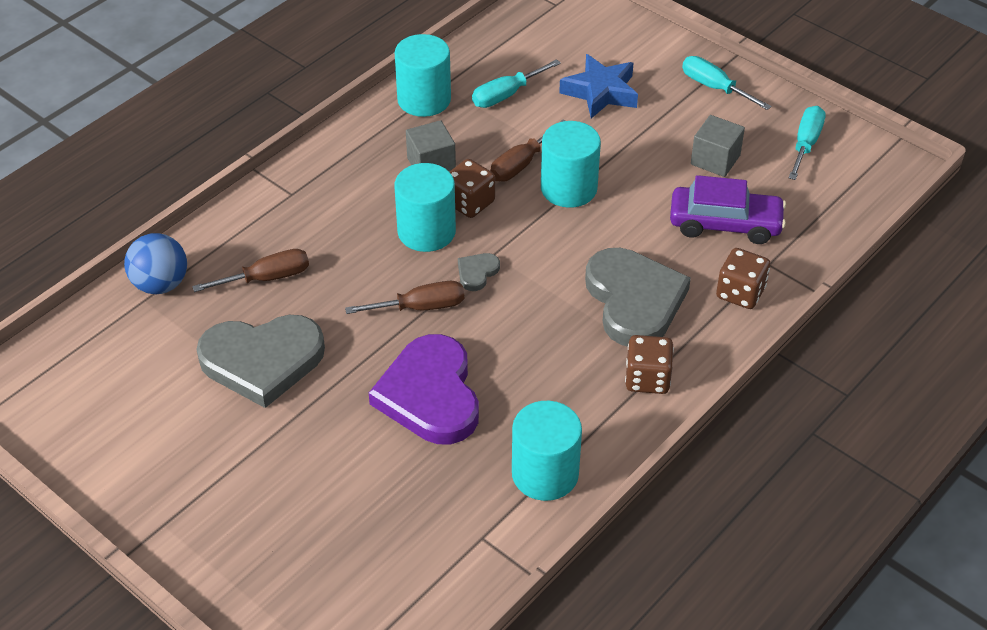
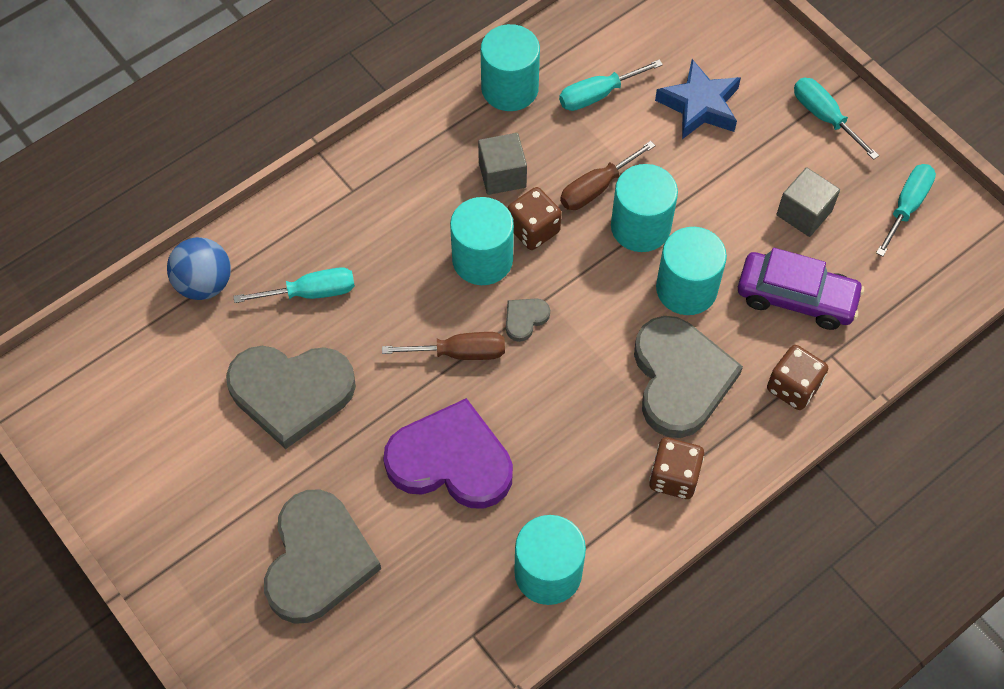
camera: 10 degrees right, 15 degrees up
(267, 278) = (311, 292): brown screwdriver -> turquoise screwdriver
(315, 496) = (318, 560): none -> grey heart
(430, 395) = (451, 460): purple heart -> purple heart turned 105 degrees clockwise
(622, 230) = (686, 289): none -> turquoise cylinder

